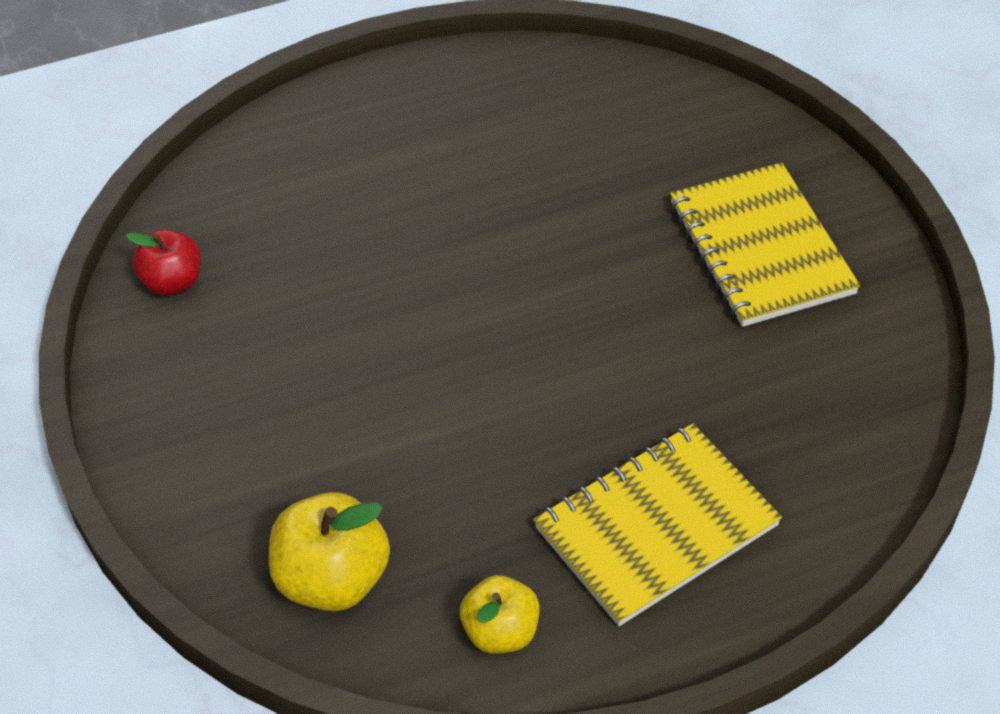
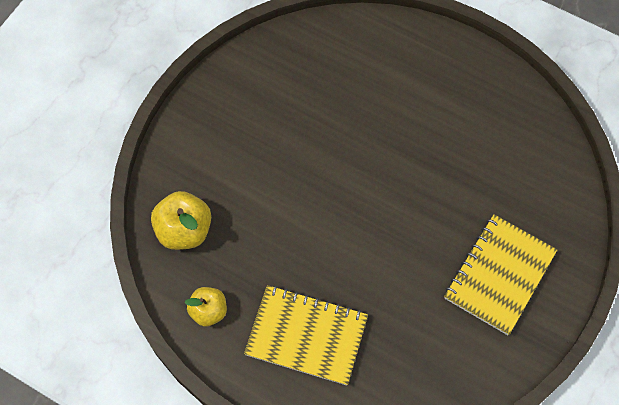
camera: 50 degrees right, 15 degrees up
(172, 282) = (276, 57): red apple -> none

